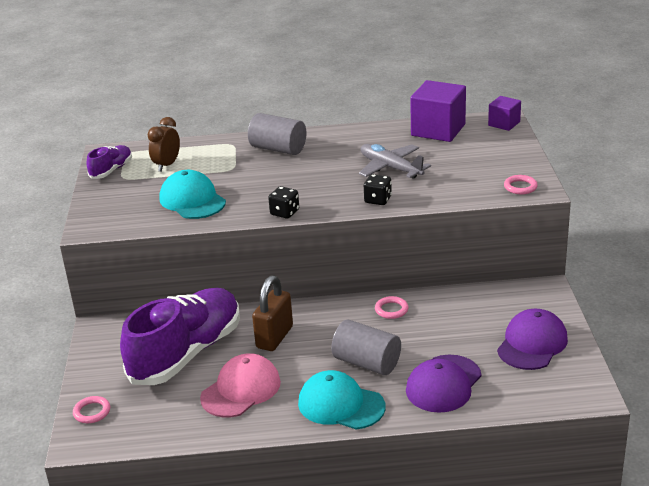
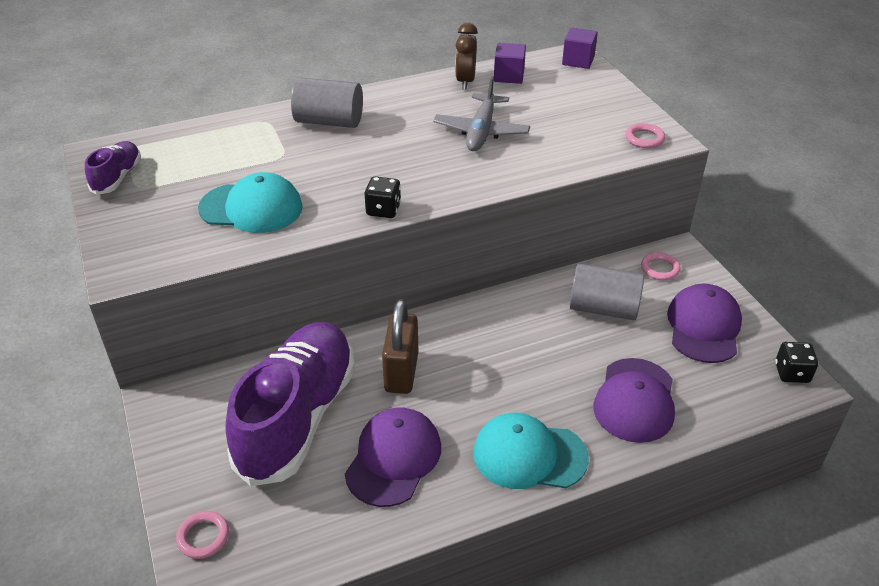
camera: 20 degrees left, 10 degrees up
(167, 165) = (192, 161): brown clock -> brown clock (465, 81)
(192, 200) = (251, 208): turquoise cap -> turquoise cap turned 150 degrees clockwise
(241, 390) = (393, 459): pink cap -> purple cap
(367, 363) = (531, 388): grey cylinder -> grey cylinder (603, 308)
(378, 200) = (490, 176): black dice -> black dice (792, 373)
(390, 168) = (481, 131): grey plane -> grey plane turned 105 degrees counterclockwise
(391, 310) = (524, 309): pink ring -> pink ring (660, 269)
(438, 130) = (509, 76): purple cube -> purple cube, size x0.56

